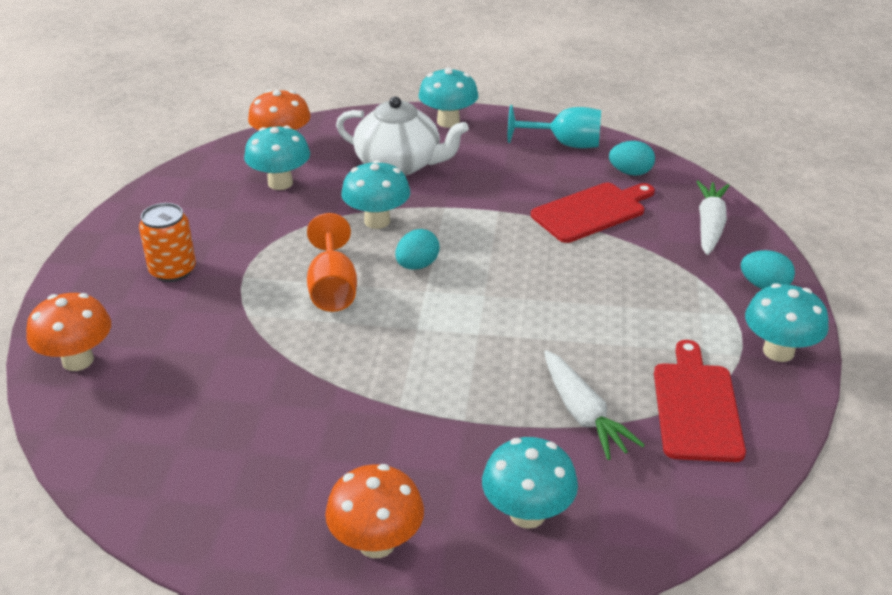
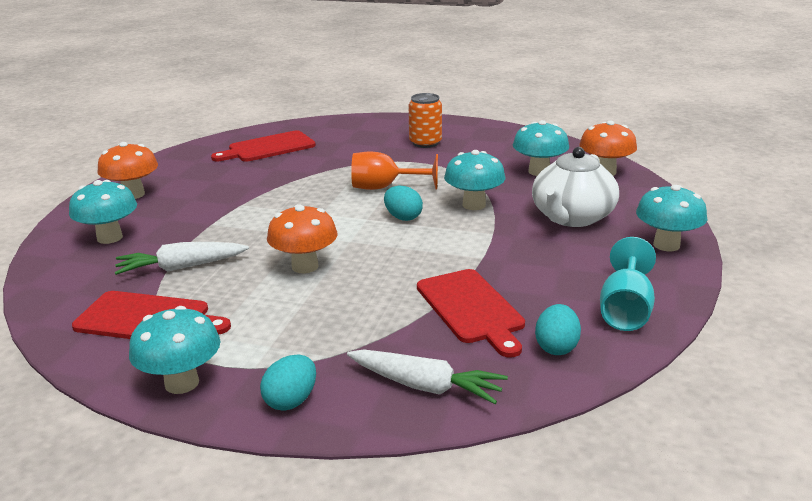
camera: 100 degrees right, 10 degrees down
(78, 360) = (343, 126): orange mushroom -> orange mushroom (305, 266)
(172, 429) = (268, 148): none -> red cutting board

